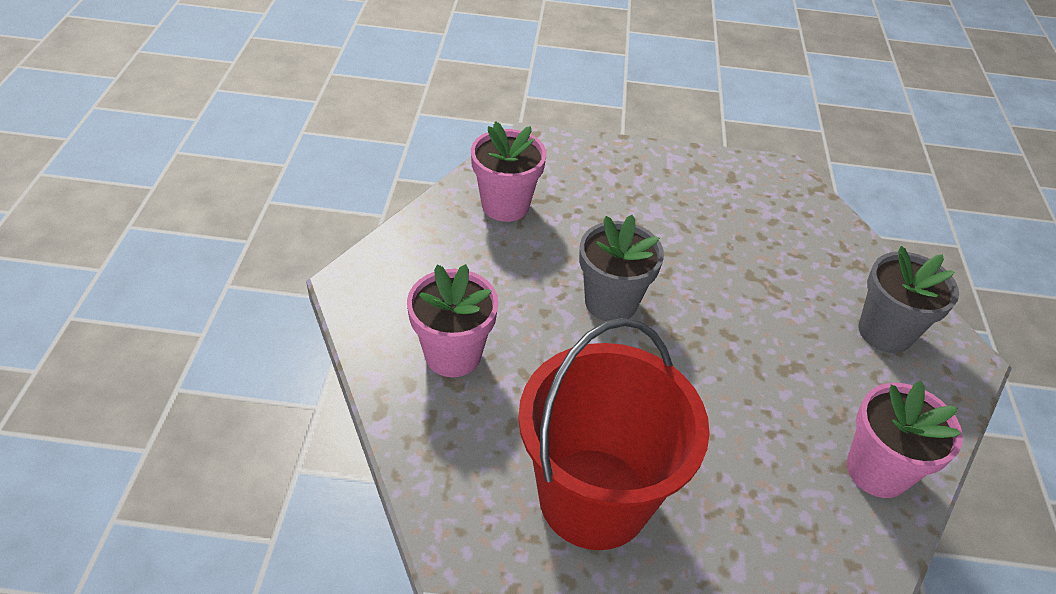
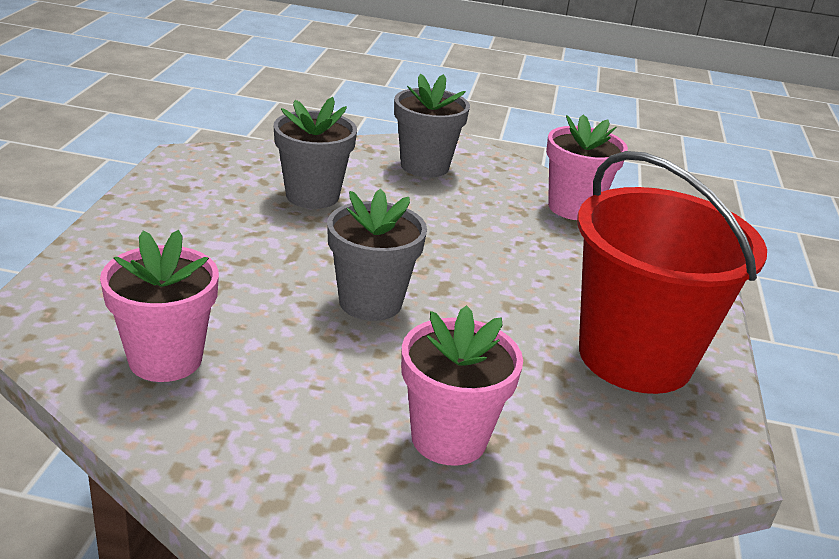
camera: 85 degrees left, 15 degrees down
(766, 254) = (312, 196): none -> grey flower pot

